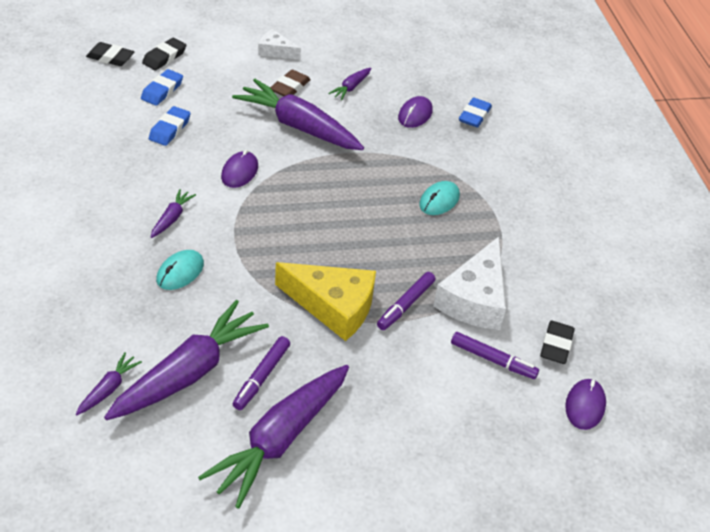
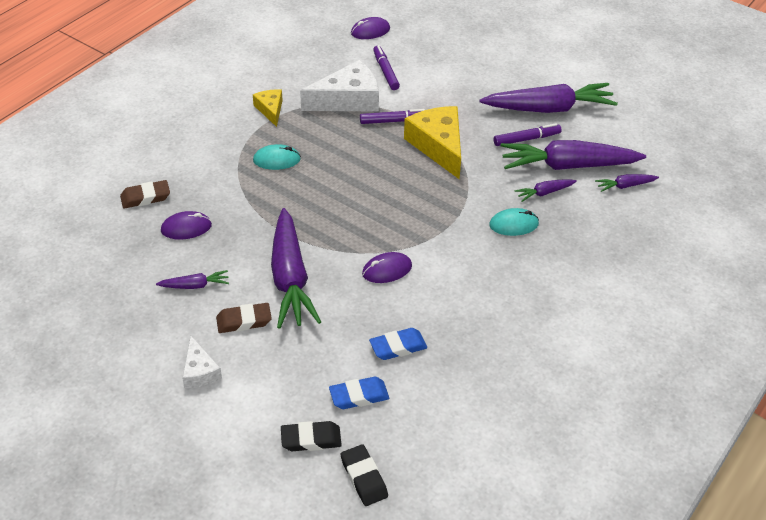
camera: 130 degrees left, 0 degrees up
(172, 218) = (480, 266): purple carrot -> purple carrot (544, 193)
(474, 116) = (145, 197): blue eraser -> brown eraser
(516, 240) = (270, 110): none -> yellow cheese
(556, 345) = (341, 57): black eraser -> none

